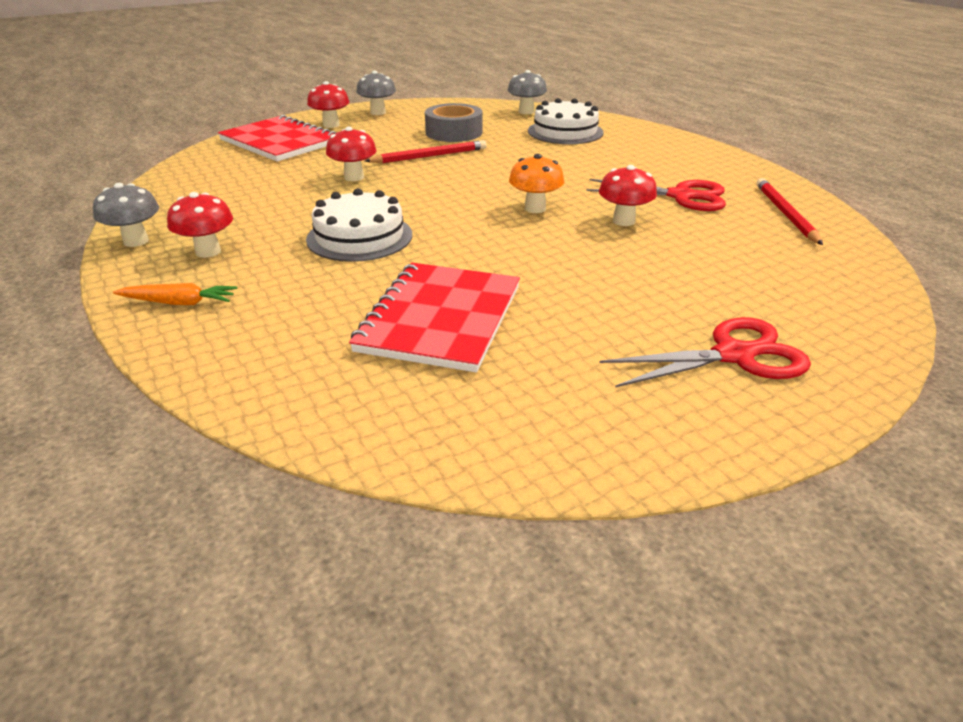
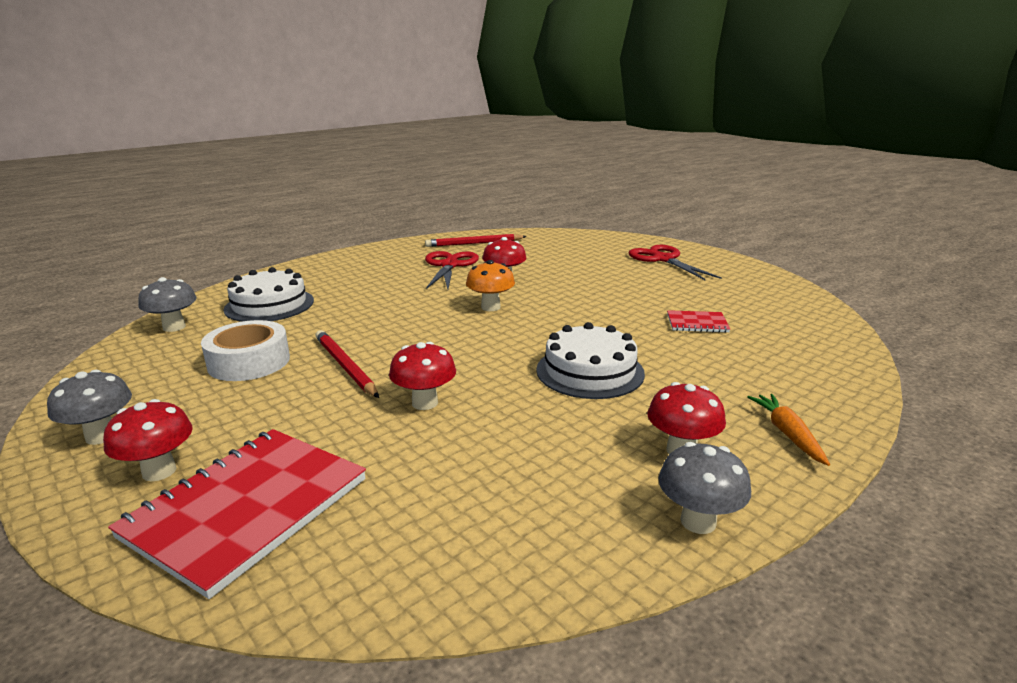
camera: 100 degrees left, 10 degrees down
(440, 318) = (697, 323): red notebook -> red notebook, size x0.47
(454, 132) = (249, 362): grey tape -> white tape

